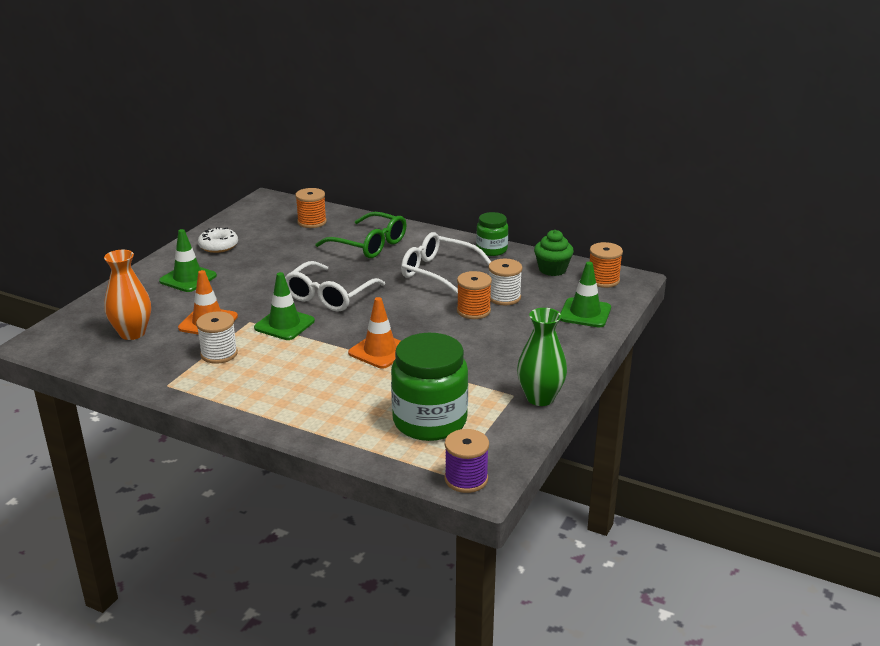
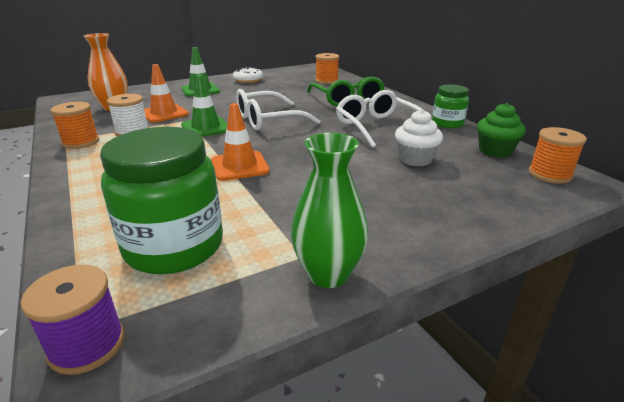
camera: 35 degrees right, 0 degrees up
(473, 311) = (370, 161): orange spool -> orange spool (81, 142)
(504, 297) = (415, 159): white spool -> white cupcake
(585, 313) = (494, 198): green traffic cone -> none

